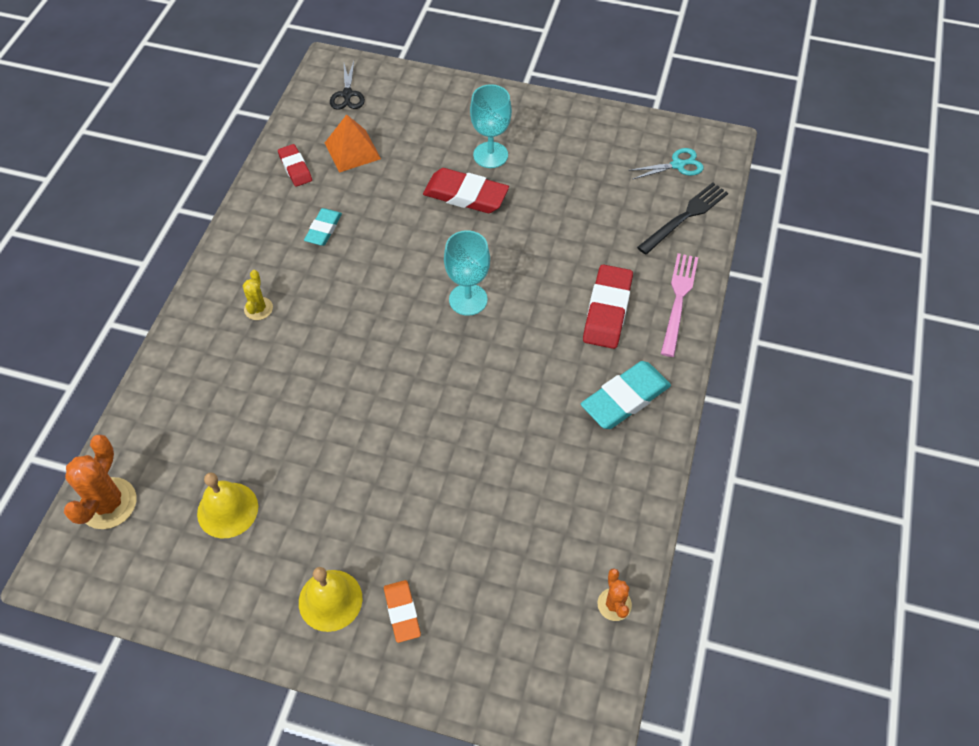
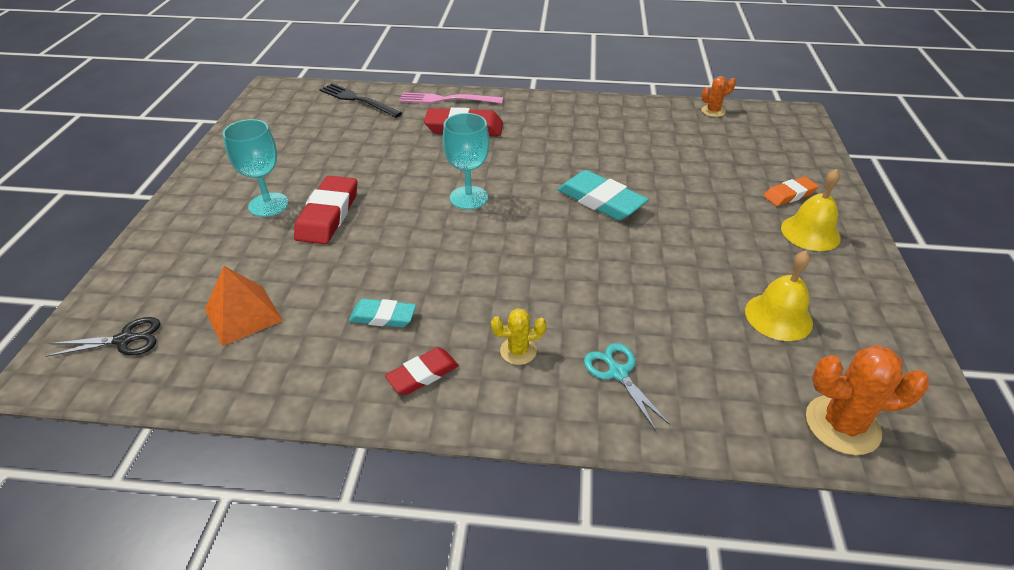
camera: 100 degrees left, 15 degrees down
(295, 168) = (269, 367): red eraser -> red eraser (423, 374)
(625, 398) = (548, 116): turquoise eraser -> turquoise eraser (601, 200)
(677, 165) = (296, 105): turquoise scissors -> turquoise scissors (618, 373)

